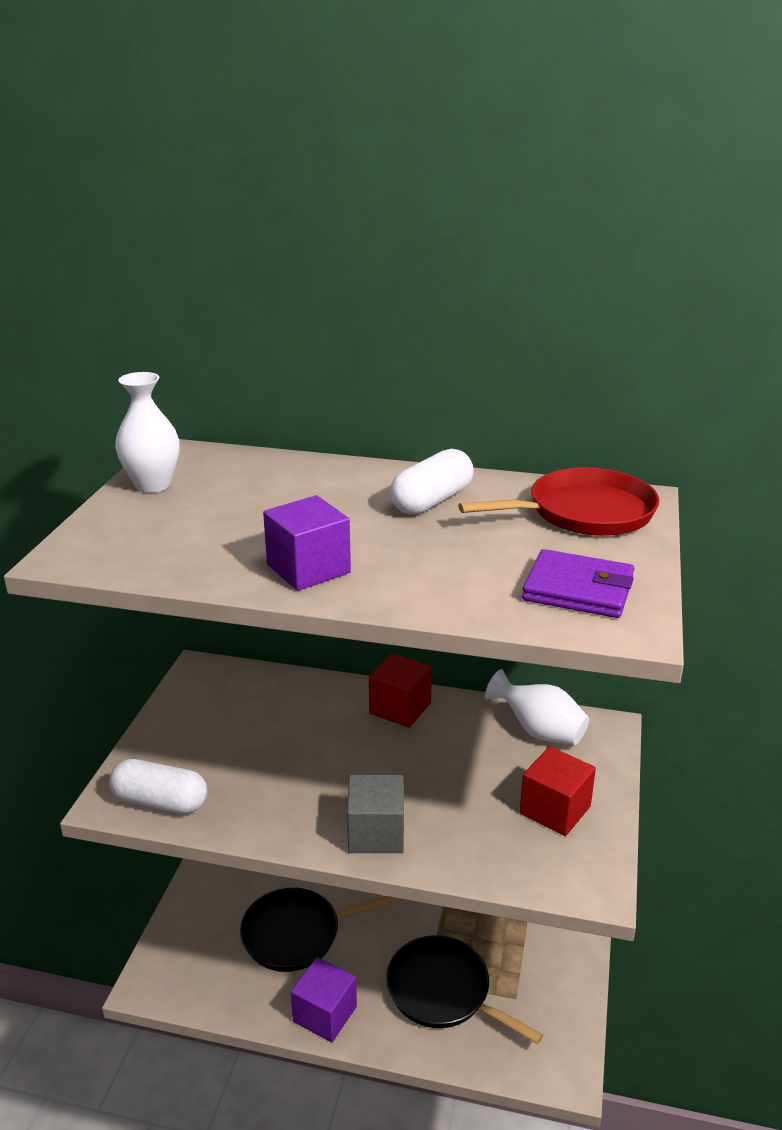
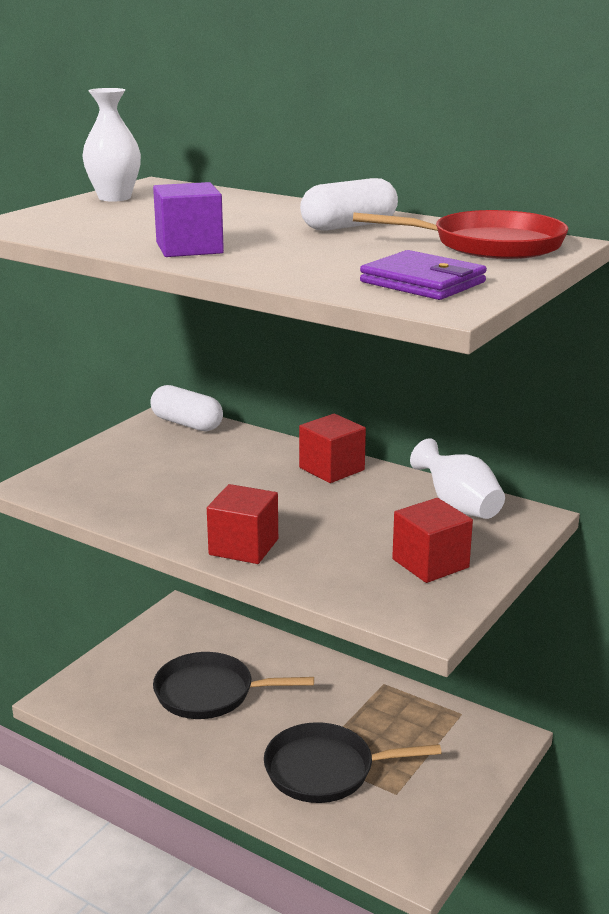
camera: 20 degrees right, 5 degrees down
(160, 801) = (71, 492): white capsule -> white capsule (187, 424)
(325, 1014) = (202, 758): purple cube -> none
(376, 833) = (243, 547): grey cube -> red cube
(443, 991) = (325, 770): black pan -> black pan turned 60 degrees counterclockwise

